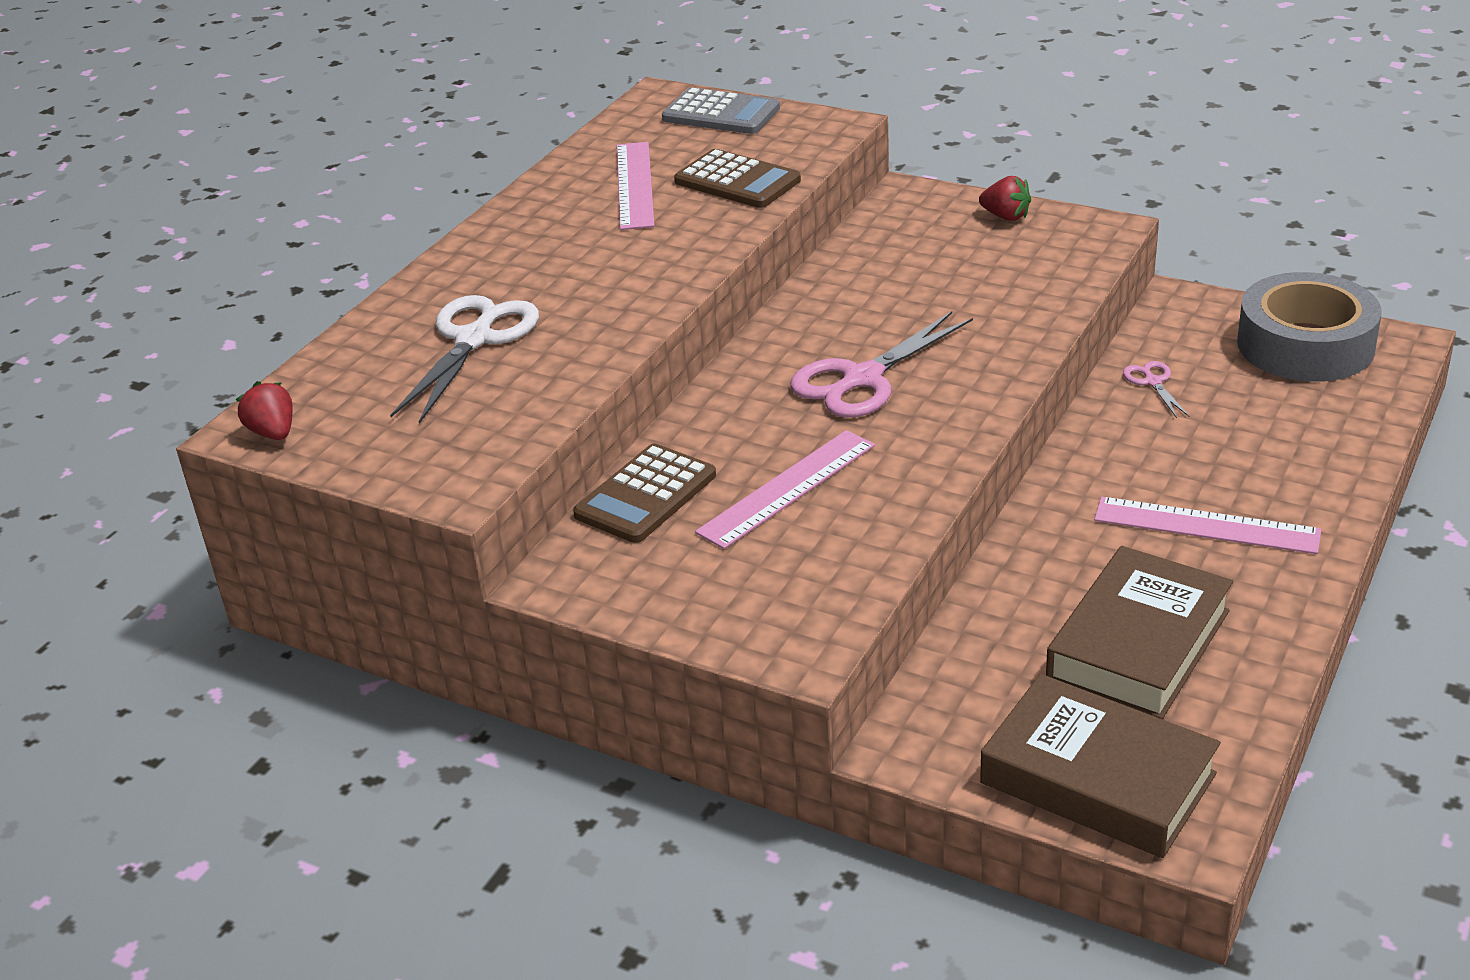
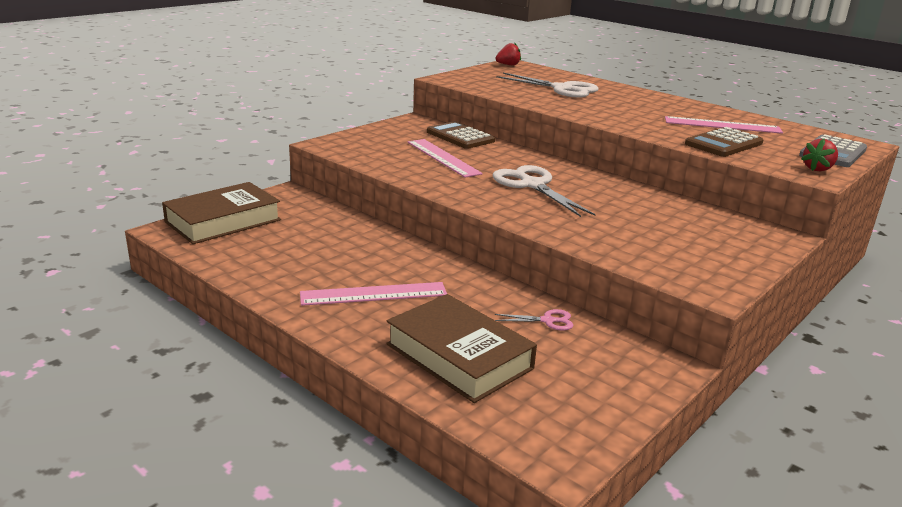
camera: 100 degrees right, 10 degrees down
(862, 379) = (532, 185): pink scissors -> white scissors
(1005, 216) = (740, 259): red strawberry -> red strawberry (817, 169)
(1139, 645) = (295, 250): brown book -> brown book (459, 356)
(1206, 526) = (374, 294): pink ruler -> pink ruler turned 45 degrees clockwise
(1305, 345) = (576, 404): grey tape -> none

